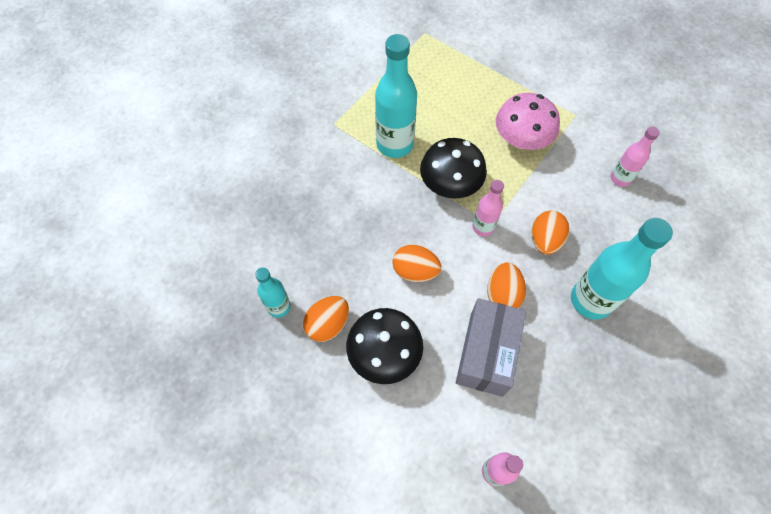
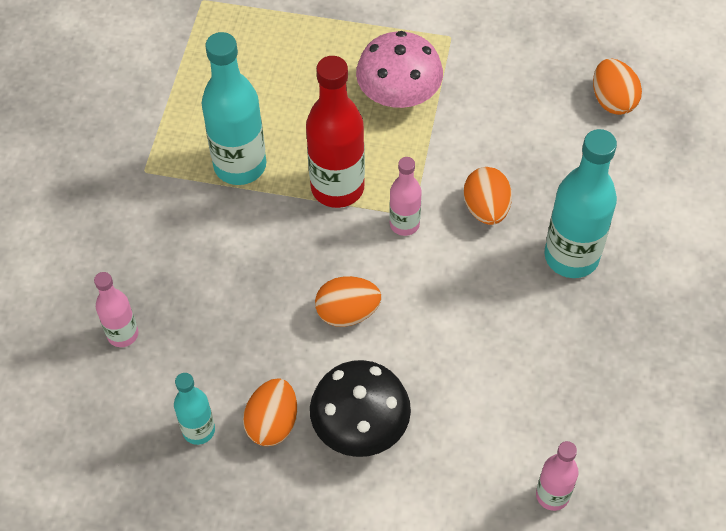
camera: 25 degrees left, 5 degrees down
(450, 184) = (337, 188): black mushroom -> red bottle
(486, 353) = (480, 371): grey box -> none
(502, 294) = (466, 294): orange egg -> orange egg (612, 100)
(620, 178) = (540, 96): pink bottle -> pink bottle (123, 334)

